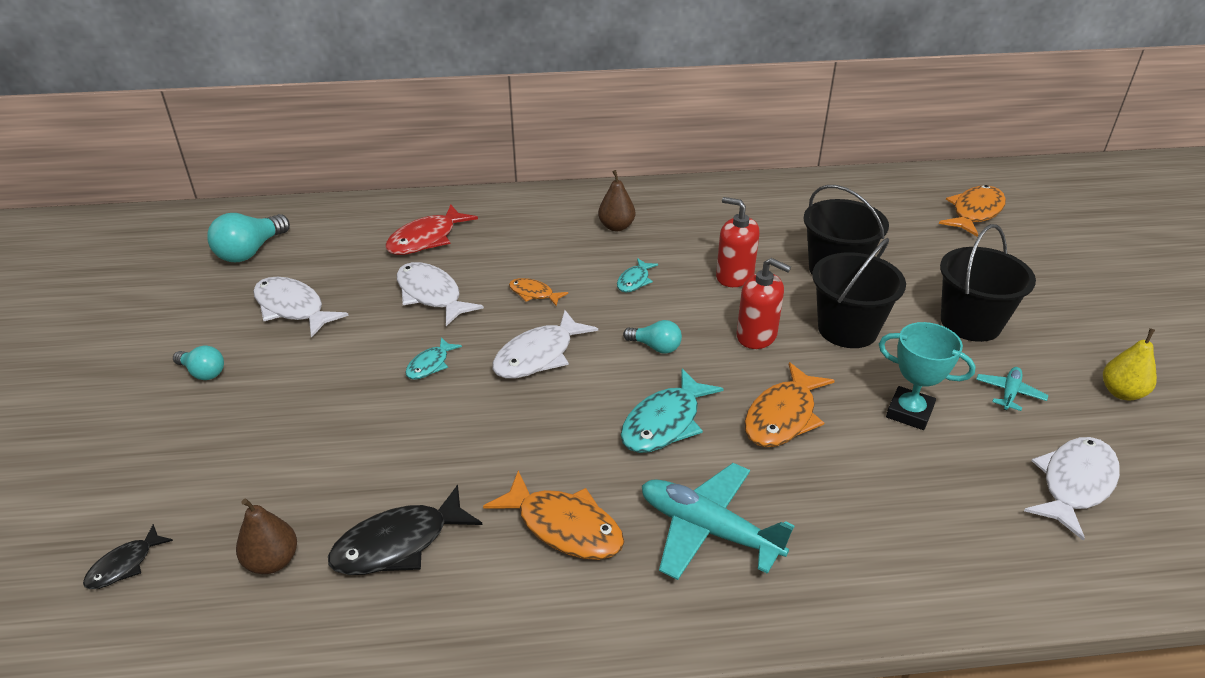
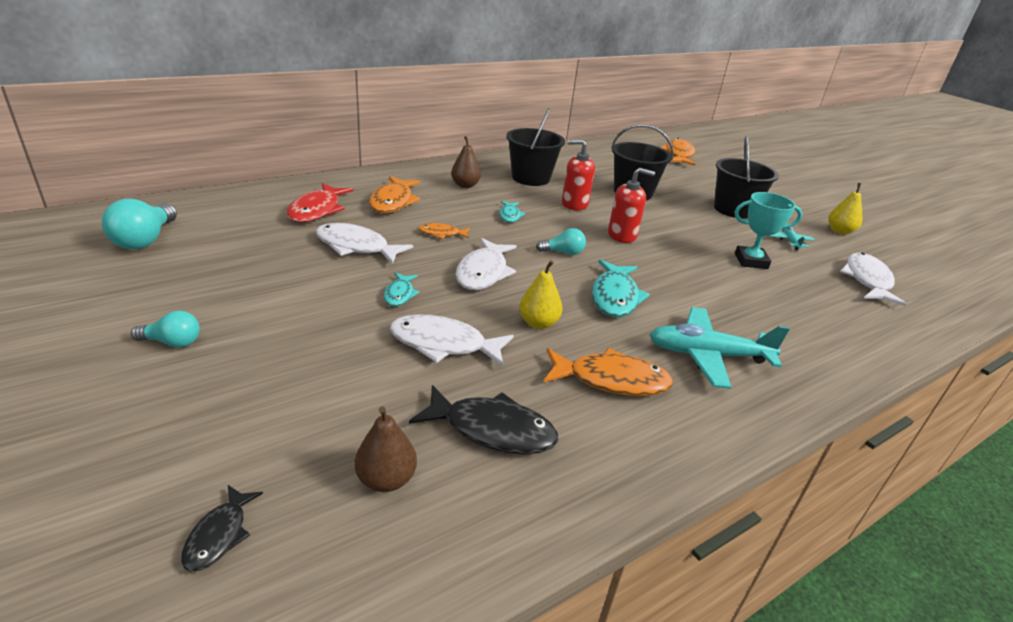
camera: 30 degrees left, 5 degrees down
(292, 308) = (229, 276): white fish -> white fish (443, 344)
(398, 544) = (492, 430): black fish -> black fish turned 105 degrees counterclockwise
(545, 435) = (538, 323): none -> yellow pear
(783, 417) = (684, 278): orange fish -> orange fish (393, 202)
(847, 329) = (672, 223): black bucket -> black bucket (530, 178)

